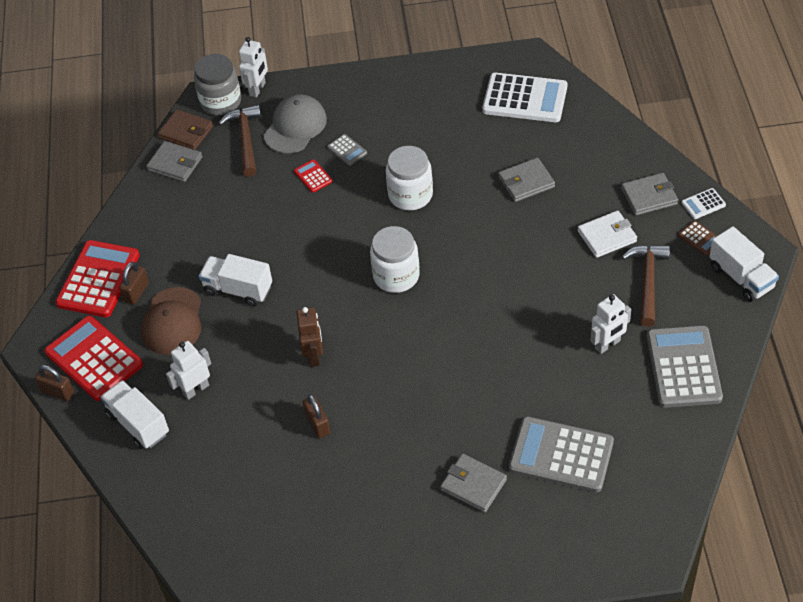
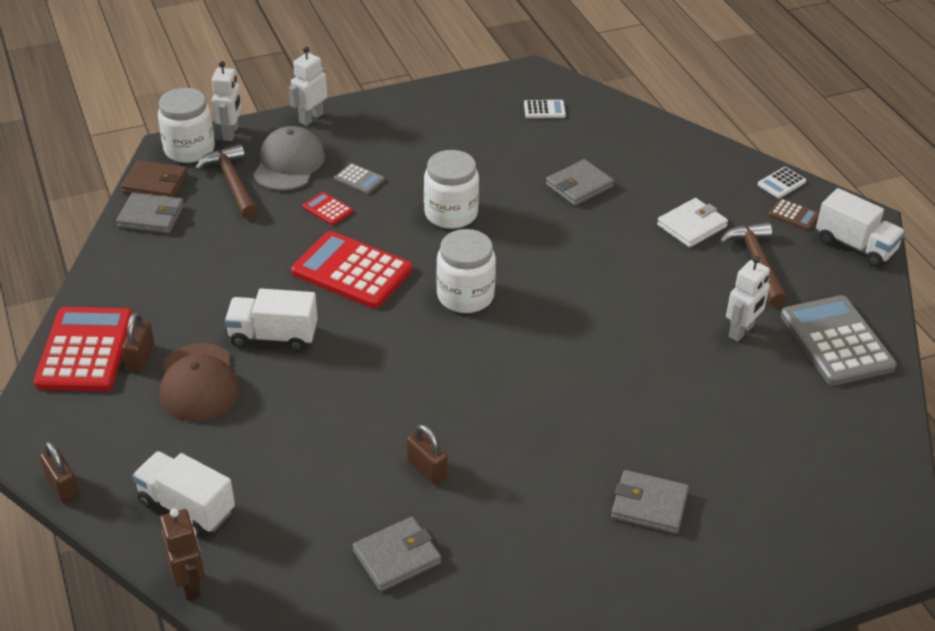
camera: 20 degrees left, 10 degrees down
(57, 392) = (63, 487): brown padlock -> brown padlock turned 45 degrees clockwise
(94, 359) = (103, 440): red calculator -> red calculator (352, 271)
(196, 389) = (253, 455): white robot -> white robot (311, 118)
(221, 101) = (189, 149): grey jar -> white jar
(314, 356) = (395, 394): brown robot -> brown robot (190, 584)
(525, 98) = (544, 110): white calculator -> white calculator, size x0.45
(561, 455) = (740, 454): grey calculator -> none
(649, 196) = (720, 183): grey wallet -> grey wallet (397, 557)

